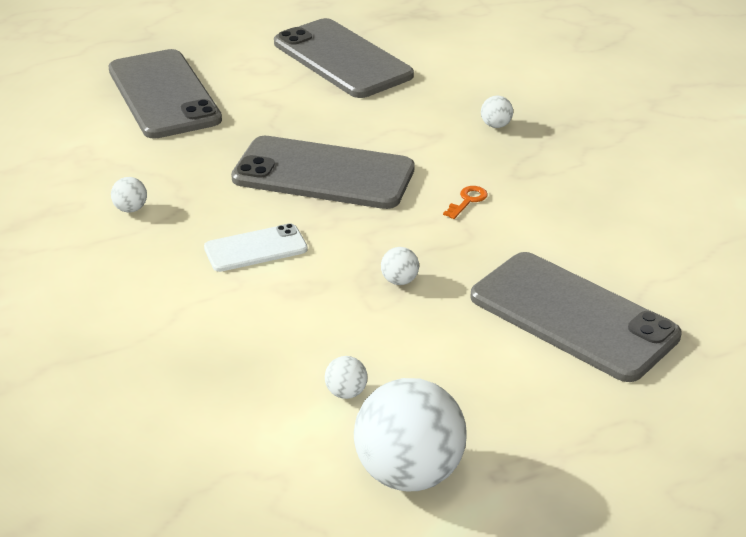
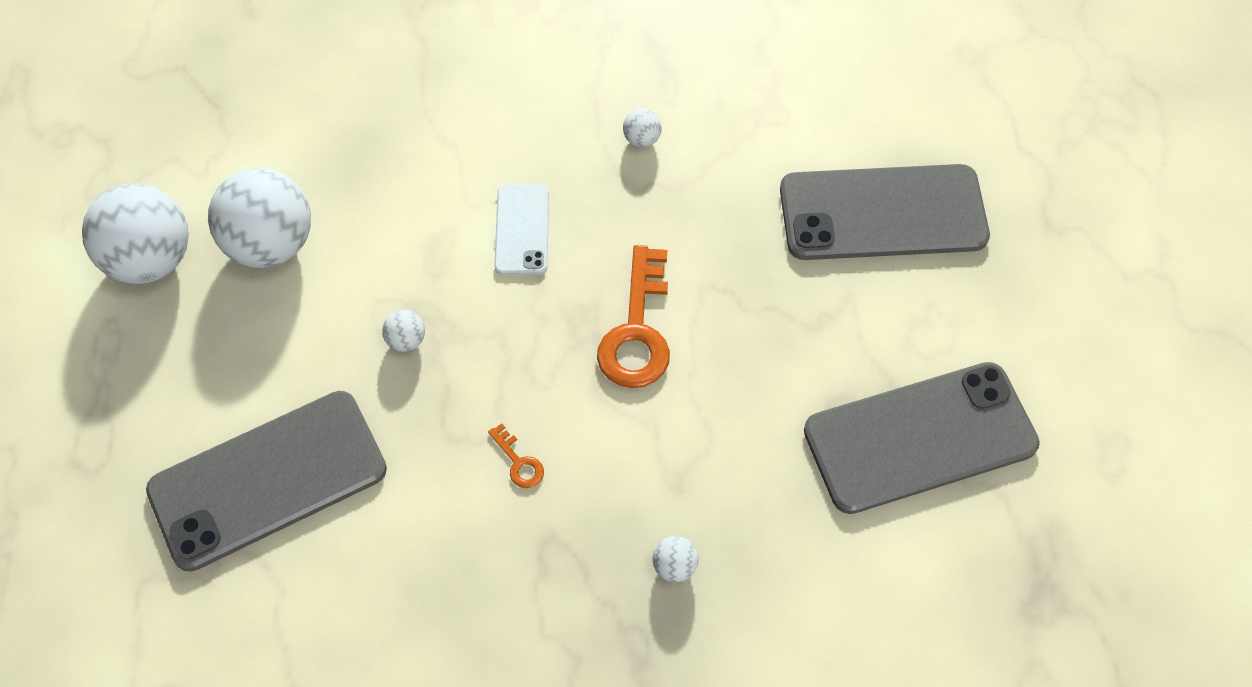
camera: 110 degrees right, 25 degrees up
(323, 174) = (637, 330): grey phone -> orange key
(346, 393) = (271, 244): white ball -> white ball, size x2.41

